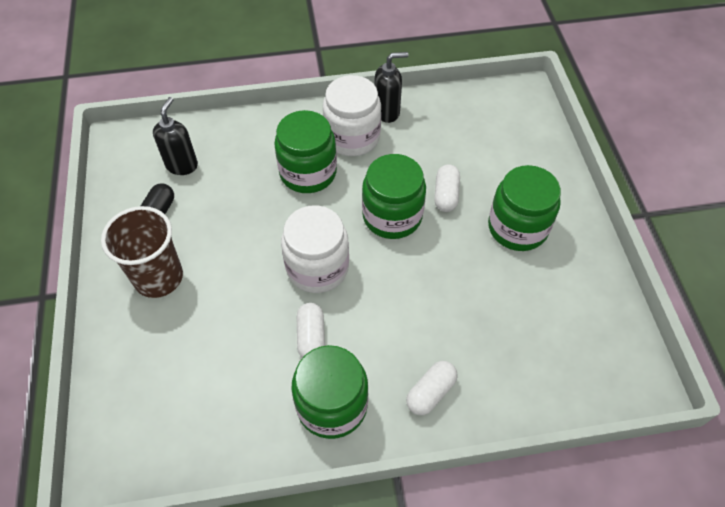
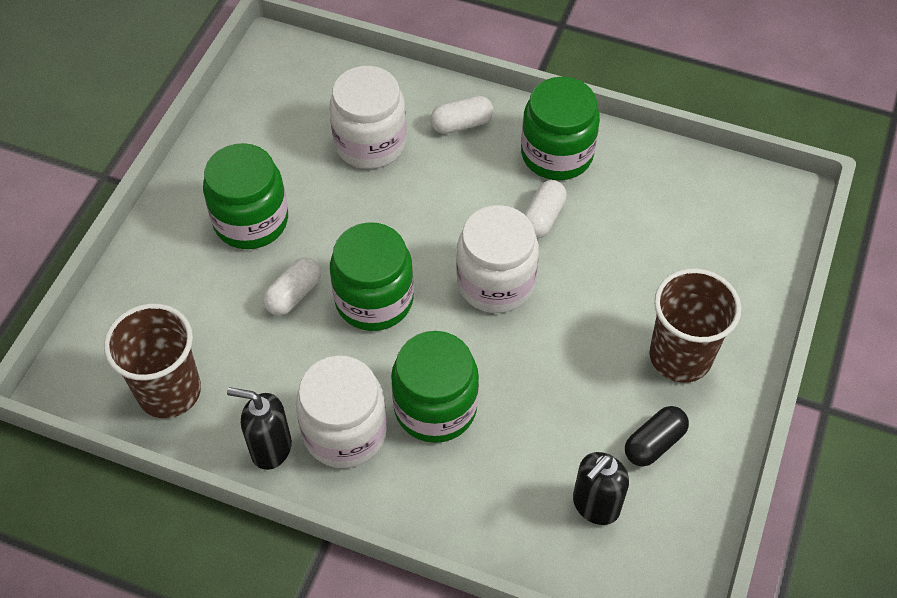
camera: 150 degrees left, 0 degrees up
(467, 112) = (169, 391): none -> brown cup
(489, 333) = (370, 143): none -> white jar

